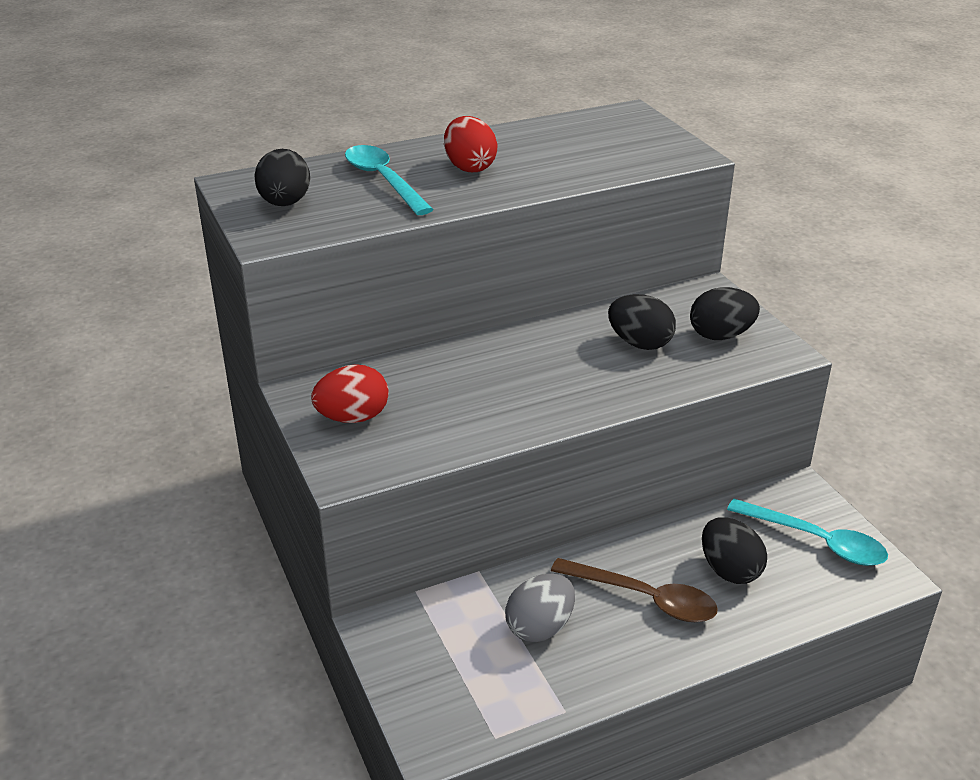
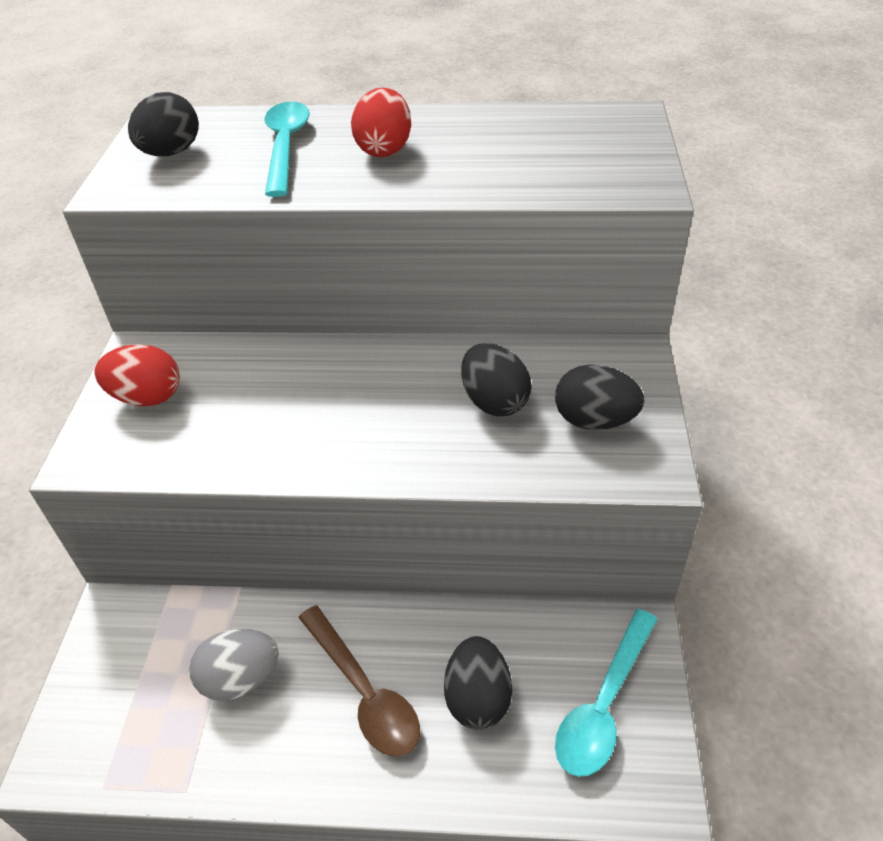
camera: 30 degrees right, 10 degrees up
(816, 541) = (604, 704): turquoise spoon -> turquoise spoon turned 60 degrees clockwise

